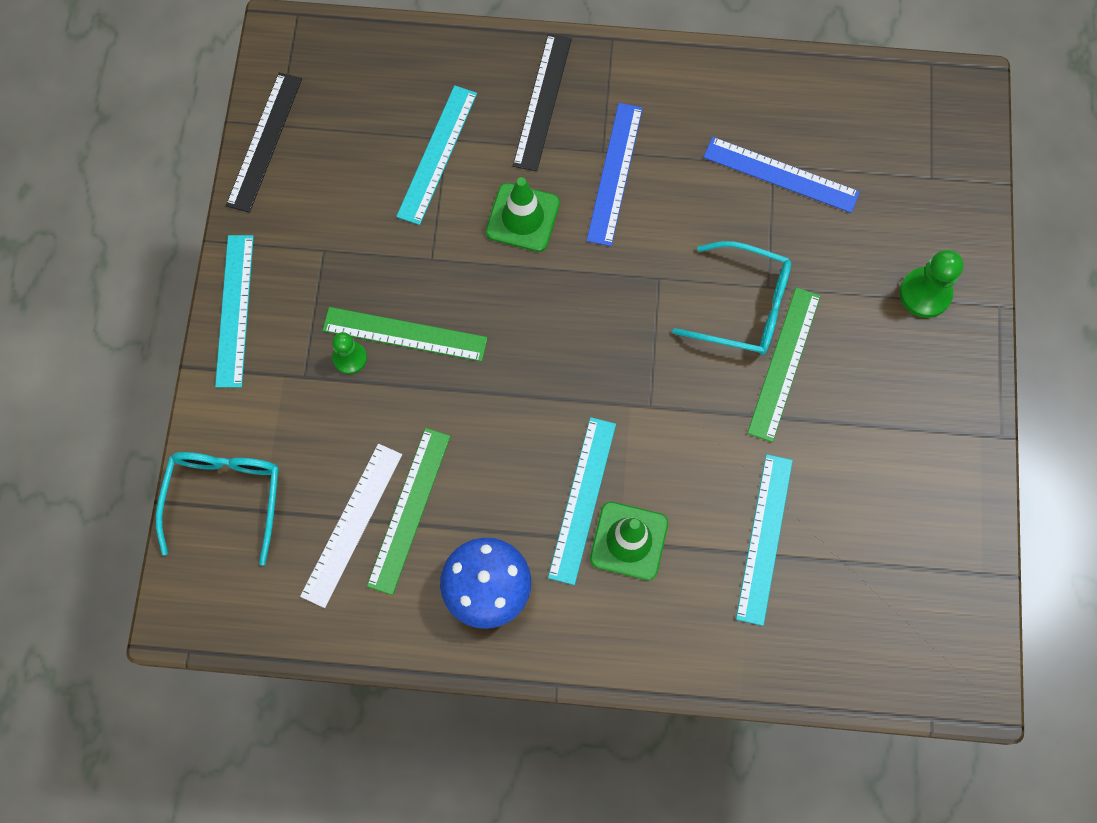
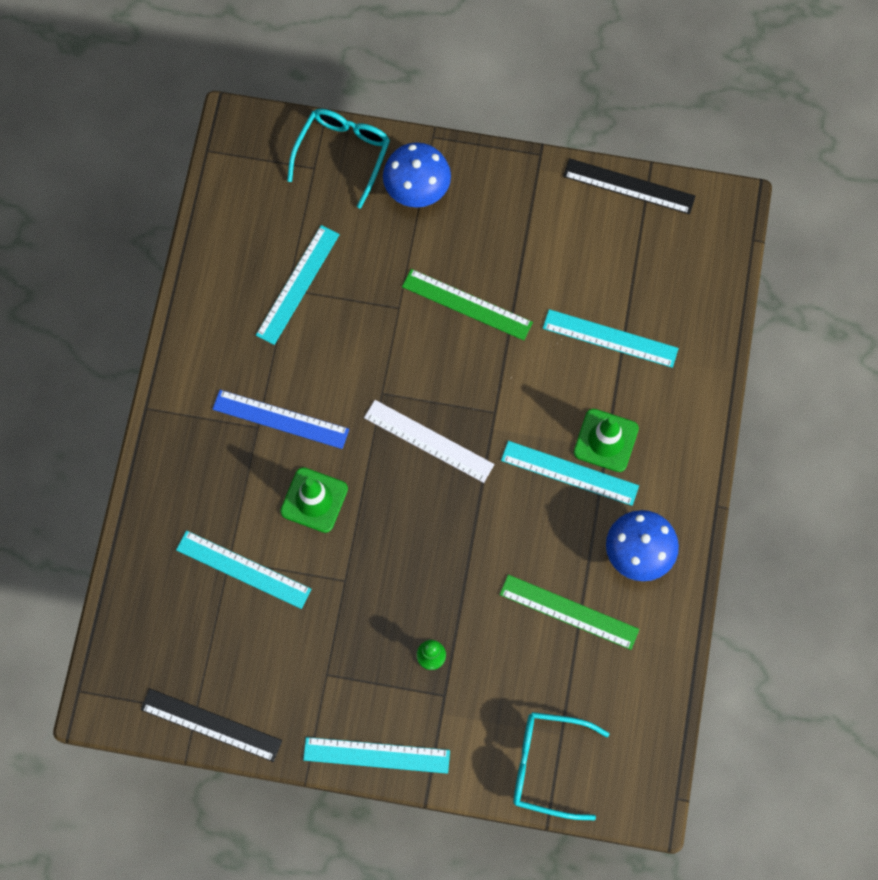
camera: 85 degrees left, 0 degrees up
(352, 524) = (578, 659): white ruler -> white ruler (429, 441)
(405, 334) = (413, 607): green ruler -> none
(543, 101) = (202, 474): black ruler -> black ruler (629, 186)
(744, 307) = (415, 329): turquoise glasses -> turquoise glasses (343, 154)
(780, 175) = (298, 284): blue ruler -> turquoise ruler
(925, 294) = (417, 190): green pawn -> blue mushroom

